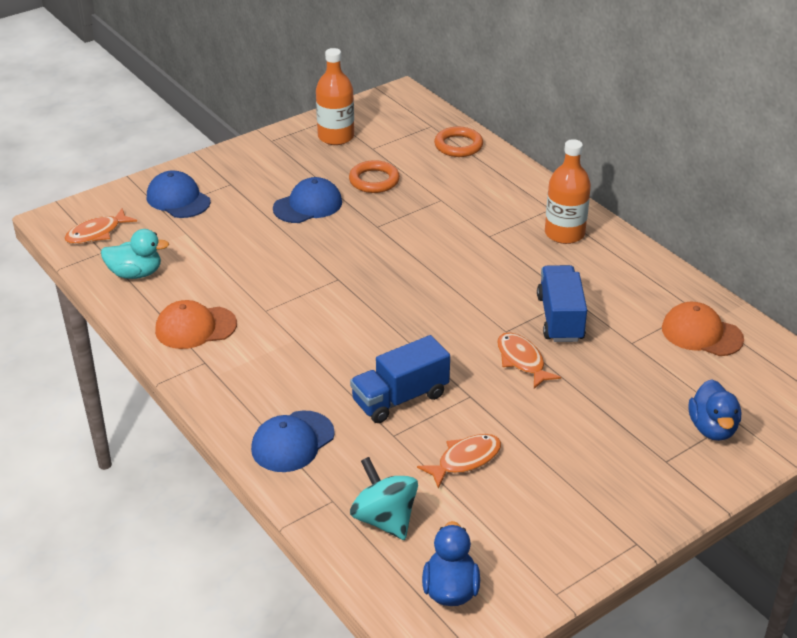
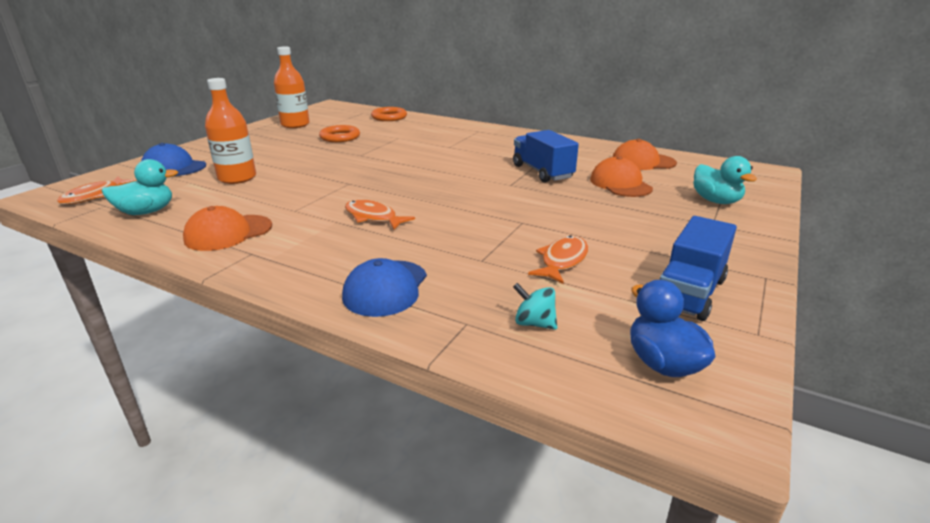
camera: 25 degrees left, 10 degrees down
(308, 205) = (295, 154): blue cap -> none
(384, 519) = (534, 323): turquoise spinning top -> turquoise spinning top, size x0.58
(400, 398) = (464, 236): blue truck -> blue truck (689, 293)
(522, 361) = (540, 196): orange fish -> orange fish (373, 217)
(564, 233) = (500, 138): orange bottle -> orange bottle (237, 178)
(631, 366) = (620, 184): none -> orange cap
(712, 428) = (716, 201): blue duck -> turquoise duck

